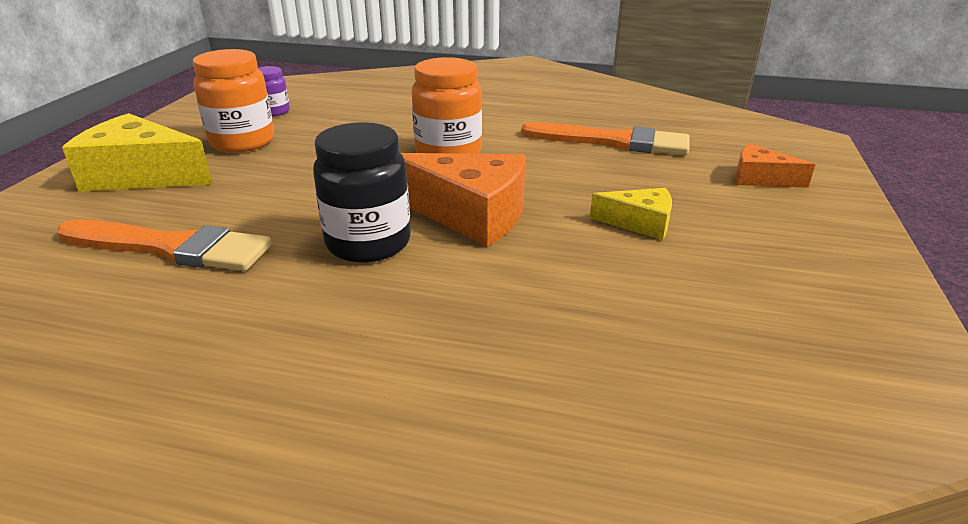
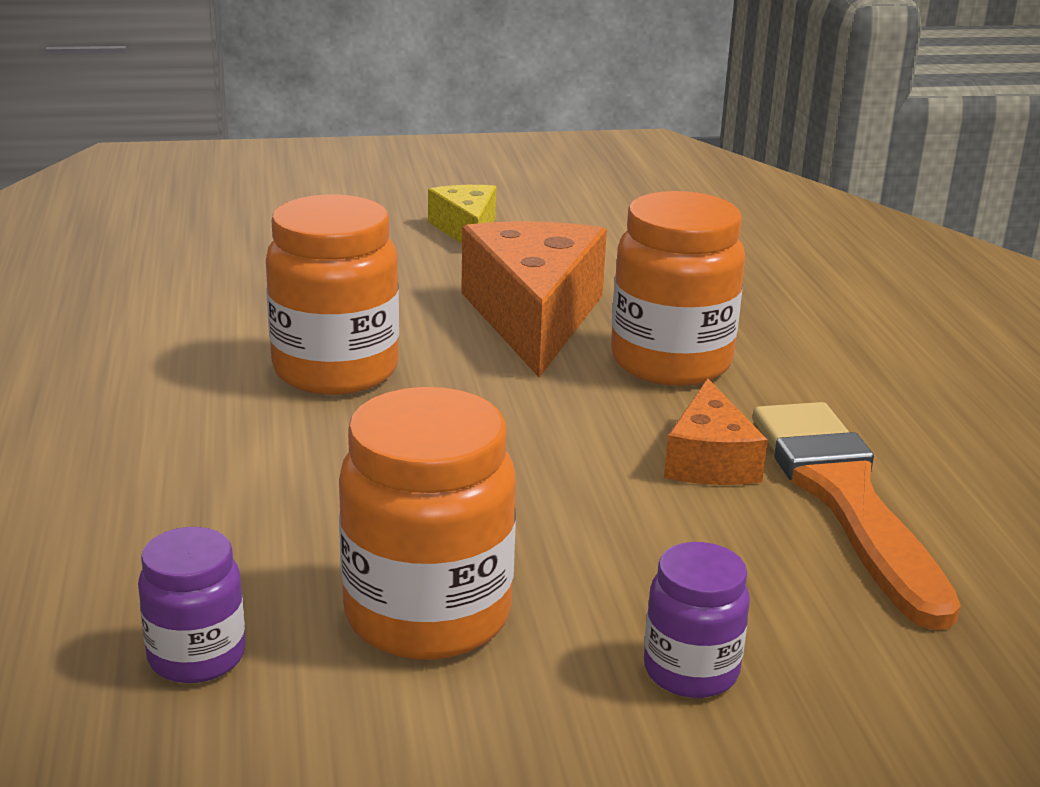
camera: 115 degrees left, 5 degrees down
(141, 175) = (691, 671): yellow cheese -> purple jar
(368, 243) = (671, 362): black jar -> orange jar
(613, 141) = (204, 260): orange brush -> none
(760, 178) = (288, 181): orange cheese -> orange cheese (710, 460)

